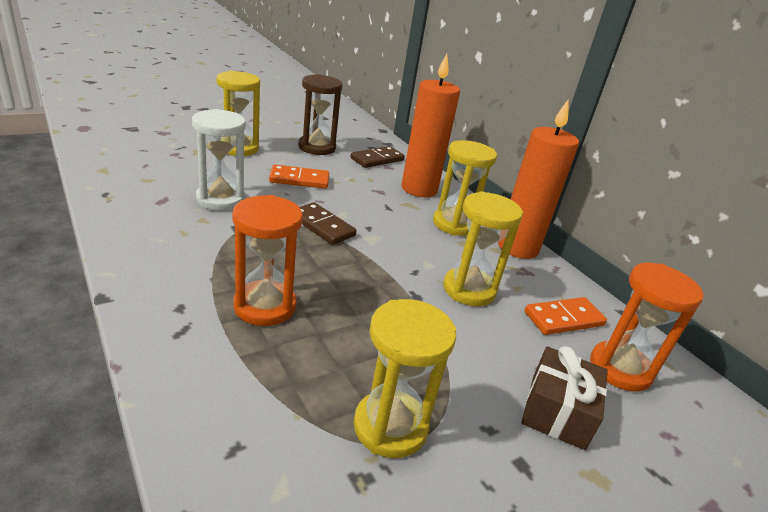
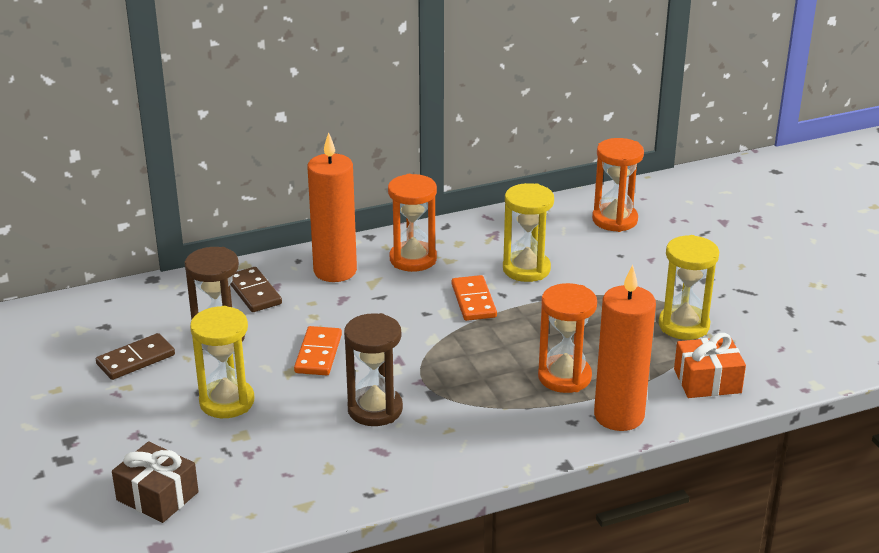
camera: 75 degrees left, 0 degrees up
(220, 199) = (375, 409): white hourglass -> brown hourglass
(251, 444) = (707, 381): none -> orange gift
(322, 226) = (426, 342): brown domino -> brown domino (136, 360)
(454, 224) = (413, 259): yellow hourglass -> orange hourglass
(517, 247) = (454, 230): orange candle -> orange candle (619, 416)
(557, 411) = (659, 256): brown gift -> brown gift (157, 496)
(564, 319) = (560, 230): orange domino -> orange domino (474, 301)

